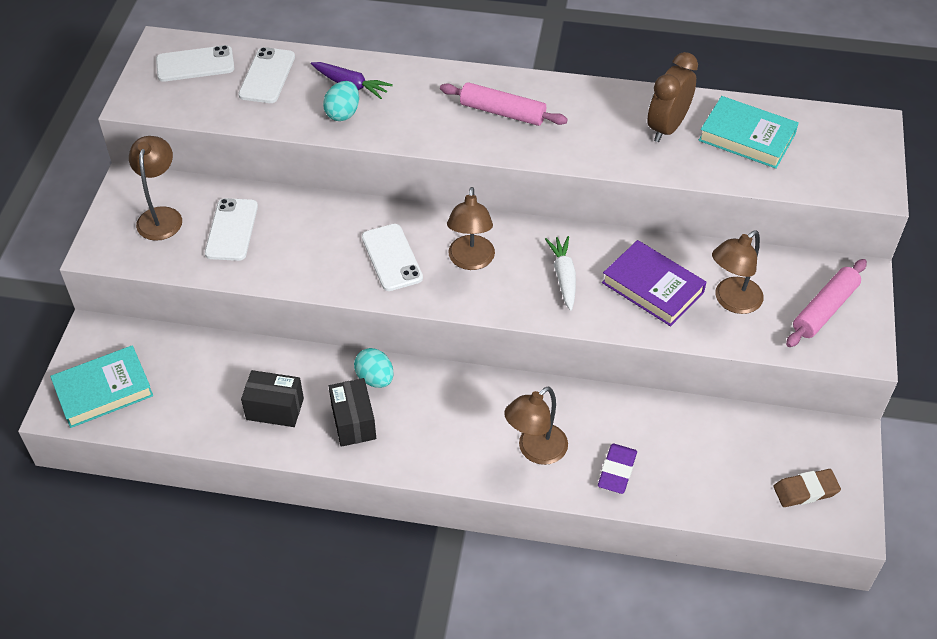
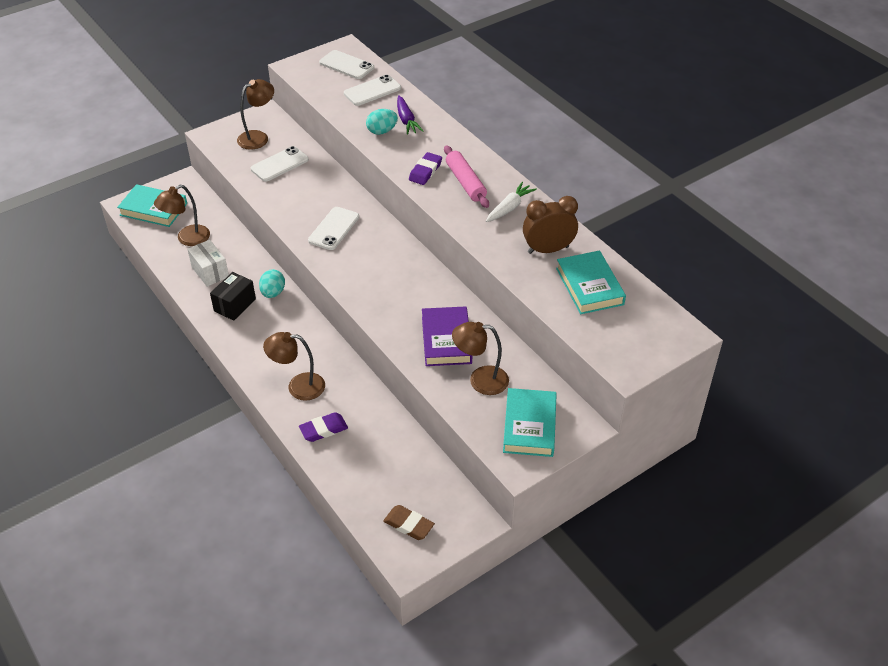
camera: 45 degrees right, 5 degrees down
(275, 409) = (210, 272): black box -> white box
(448, 127) = (425, 171): none -> purple eraser
(470, 261) = (370, 258): brown lamp -> brown lamp (187, 239)
(563, 277) = (406, 300): white carrot -> white carrot (509, 208)
(824, 309) = (529, 426): pink rolling pin -> turquoise book

